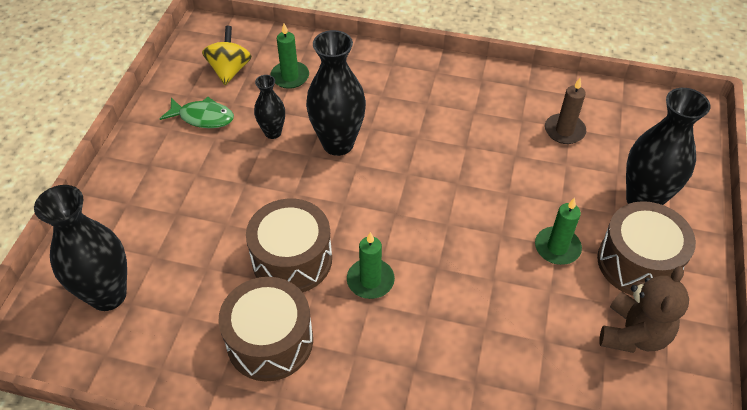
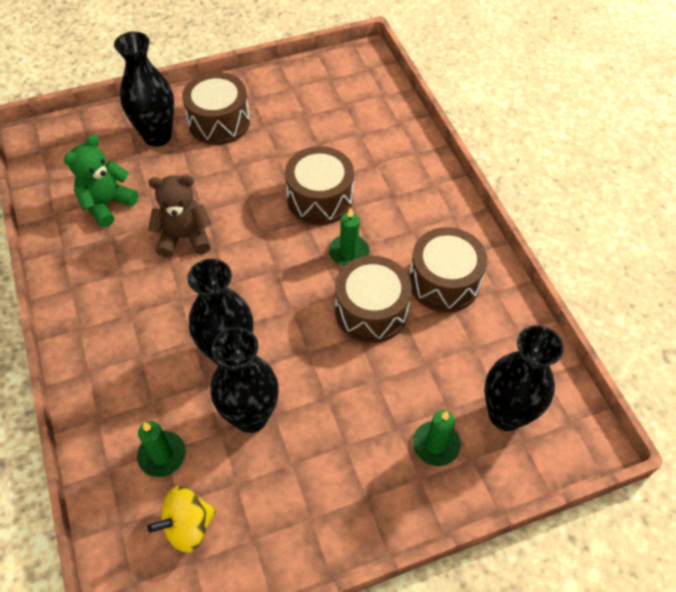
camera: 125 degrees left, 5 degrees up
(203, 117) = (274, 497): green fish -> none
(273, 132) = (250, 416): black vase -> black vase, size x1.84
(459, 295) = (320, 199): none -> brown drum
(557, 247) = (237, 165): green candle -> green candle (436, 445)
(564, 131) = (107, 204): brown candle -> green teddy bear
(633, 334) = (279, 108): brown teddy bear -> brown teddy bear (184, 237)

